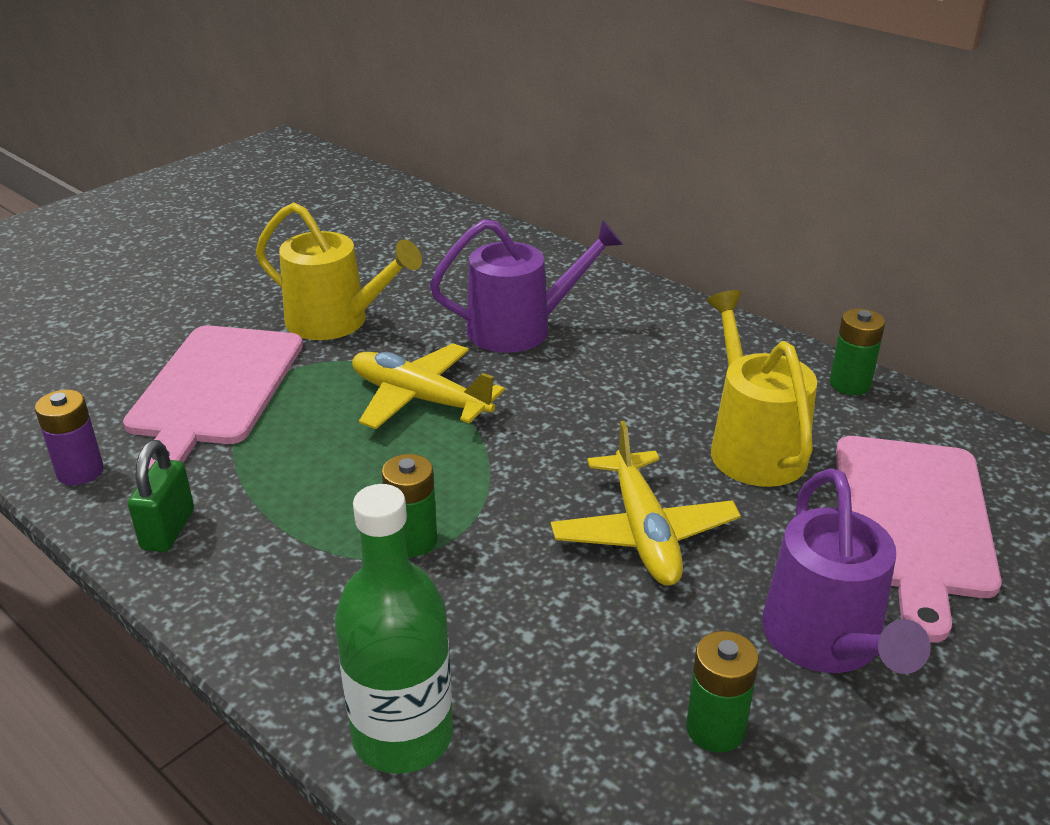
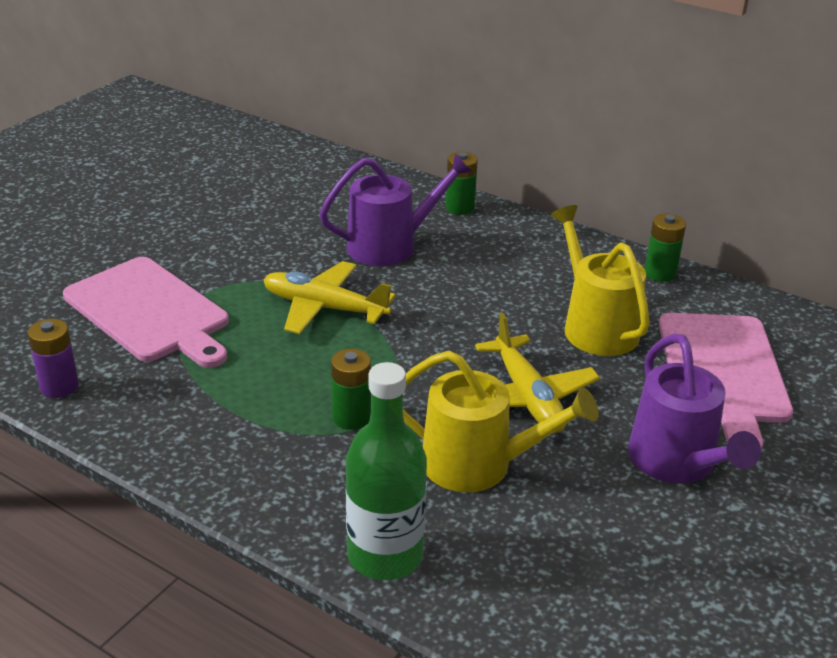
camera: 10 degrees left, 0 degrees up
(168, 530) = (151, 426): green padlock -> none
(215, 389) = (150, 312): pink cutting board -> pink cutting board turned 45 degrees counterclockwise
(336, 321) = (234, 249): yellow watering can -> yellow watering can (478, 464)
(715, 729) = (610, 528): green battery -> green battery (459, 208)

